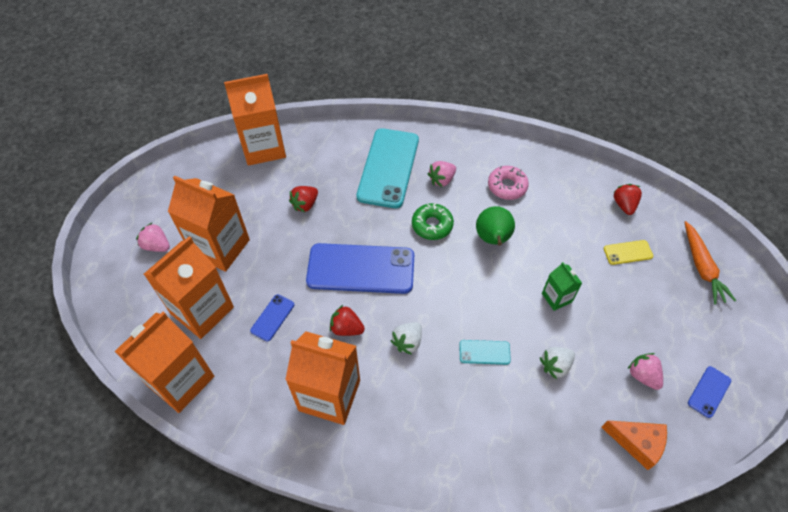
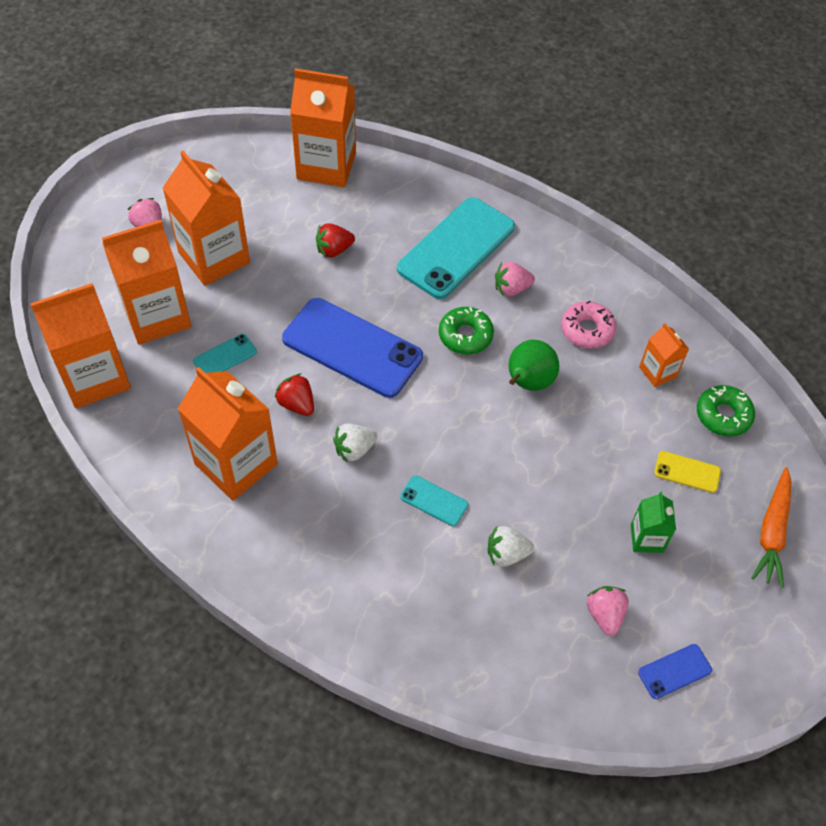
camera: 25 degrees right, 0 degrees up
(272, 317) = (225, 356): blue phone -> turquoise phone
(556, 297) = (560, 482): green carton -> green carton (646, 538)
(567, 194) = (658, 372): none -> orange carton
(624, 205) = (723, 415): red strawberry -> green donut
(637, 443) = (545, 680): orange cheese -> none

